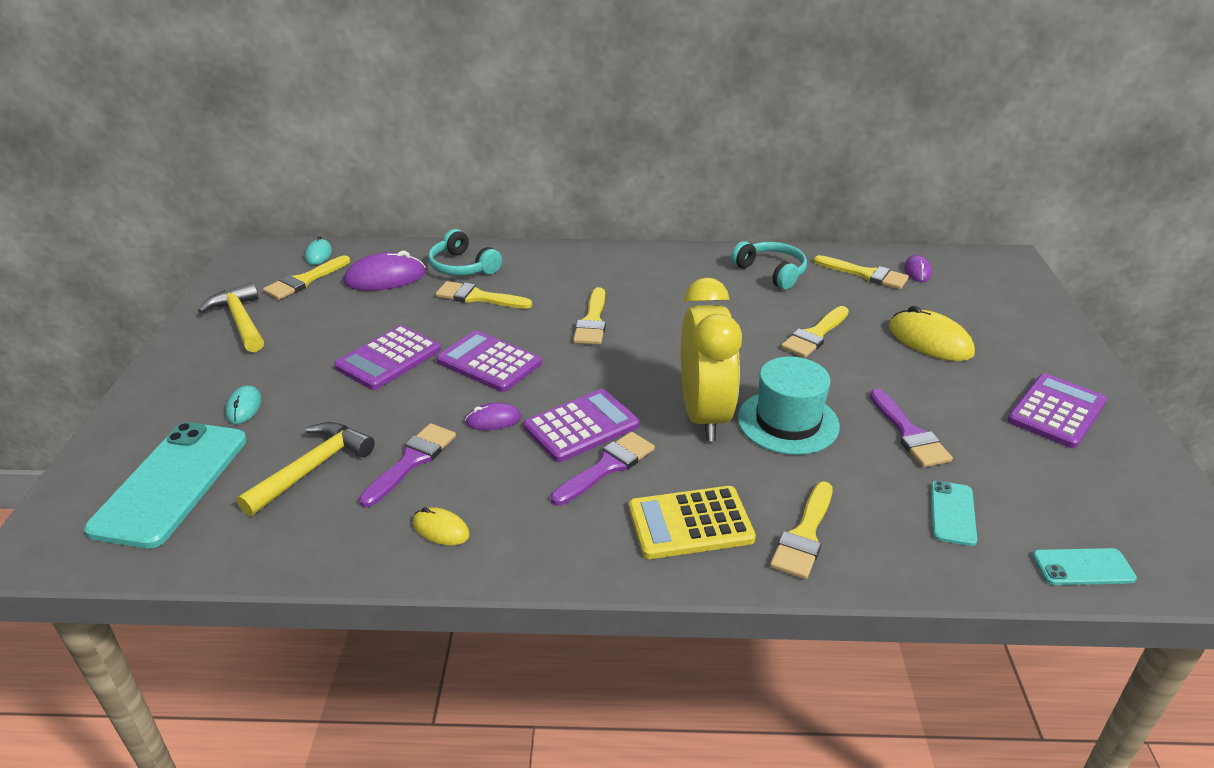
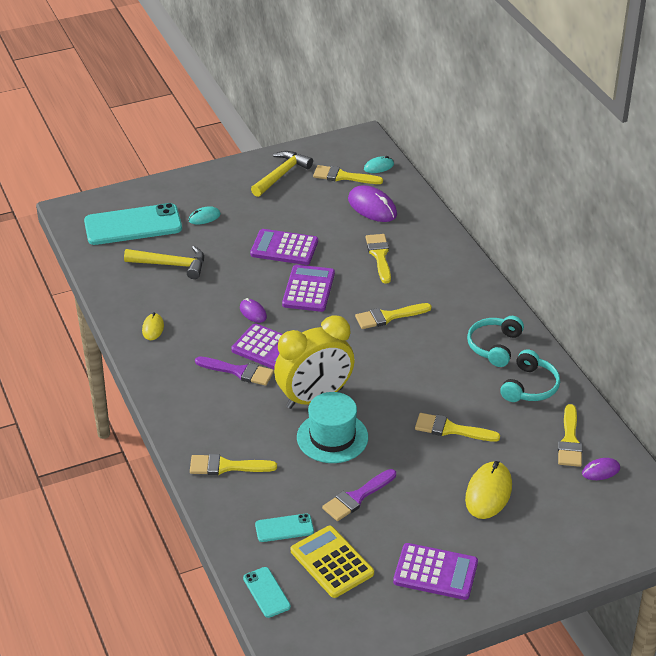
camera: 65 degrees right, 5 degrees up
(411, 461) = (198, 296): purple brush -> none
(462, 267) = (413, 234): turquoise headphones -> turquoise headphones (494, 346)
(690, 523) = (210, 418): yellow calculator -> yellow calculator (332, 562)

